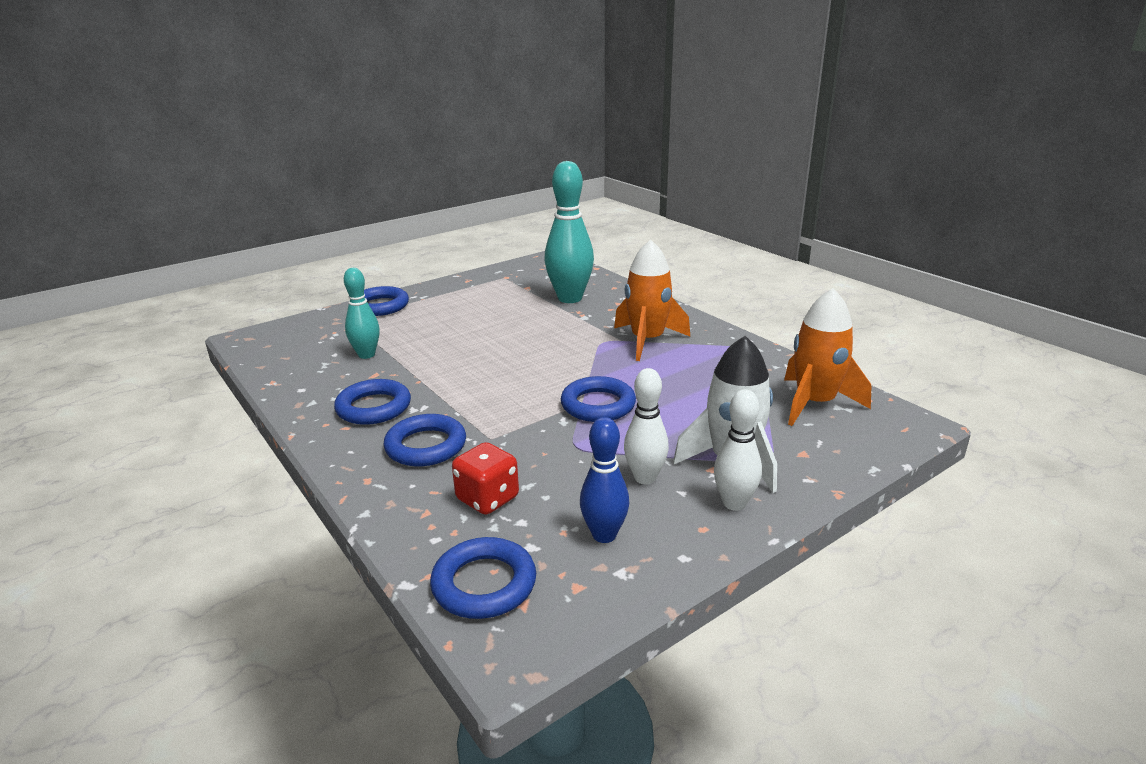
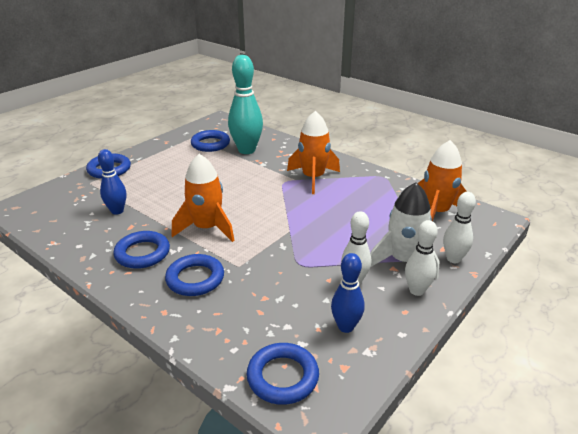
camera: 15 degrees left, 5 degrees up
(366, 355) = (117, 211): turquoise bowling pin -> blue bowling pin
(470, 387) = (206, 228): none -> orange rocket
(487, 499) = (257, 313): red dice -> none
(598, 405) = (301, 231): blue ring -> blue ring (210, 144)
(813, 469) = (453, 259): none -> white bowling pin

